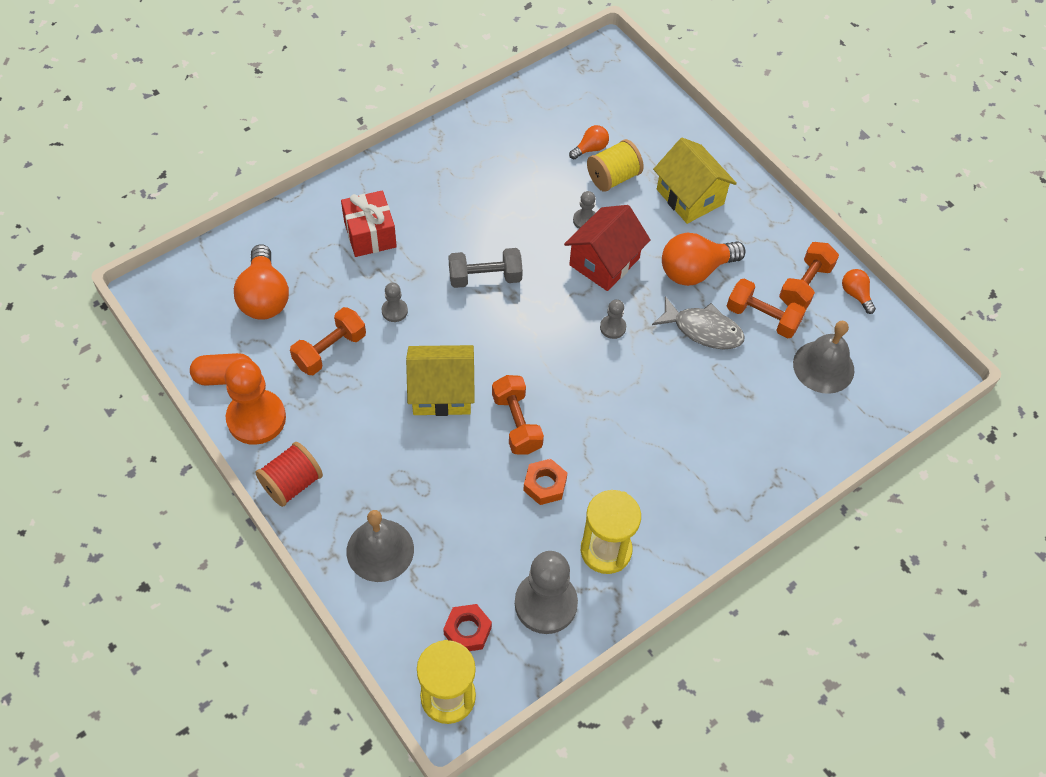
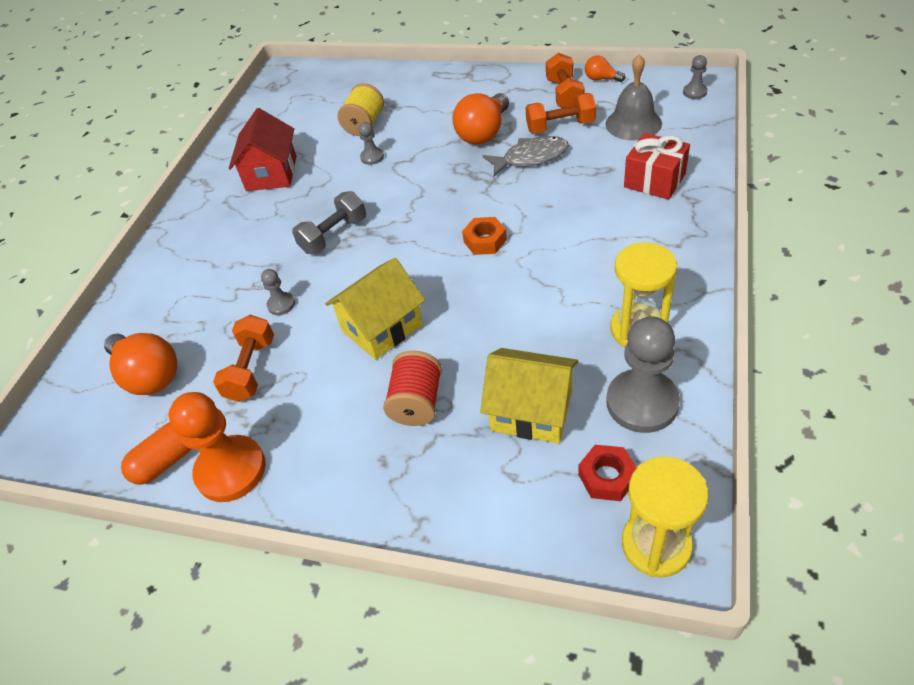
camera: 30 degrees left, 10 degrees down
(292, 483) = (319, 494): red spool -> red spool (417, 402)
(370, 234) = (206, 272): red gift -> red gift (654, 180)
(380, 550) = (459, 480): grey bell -> none
(516, 423) = (467, 303): orange dumbbell -> none
(545, 485) = (538, 325): orange nut -> orange nut (485, 241)
(590, 149) = (329, 121): orange light bulb -> none
(604, 262) = (414, 169): red house -> red house (271, 173)
(612, 327) = (466, 198): grey pawn -> grey pawn (694, 92)
(690, 196) = (430, 101): yellow house -> yellow house (531, 411)

